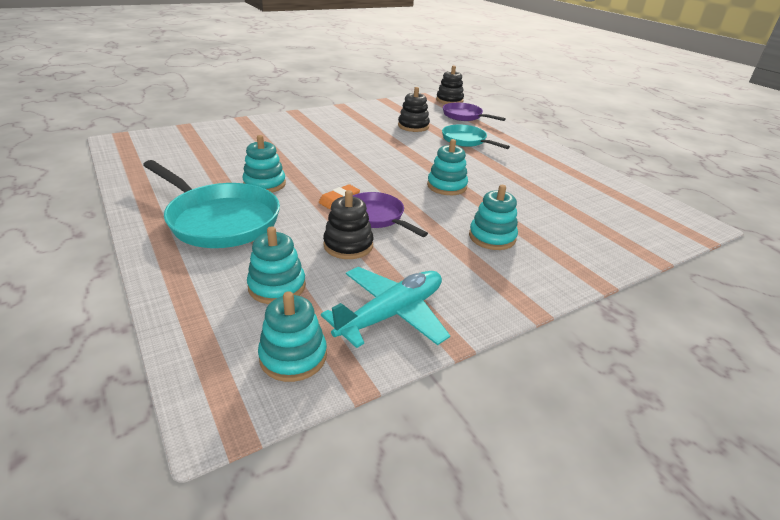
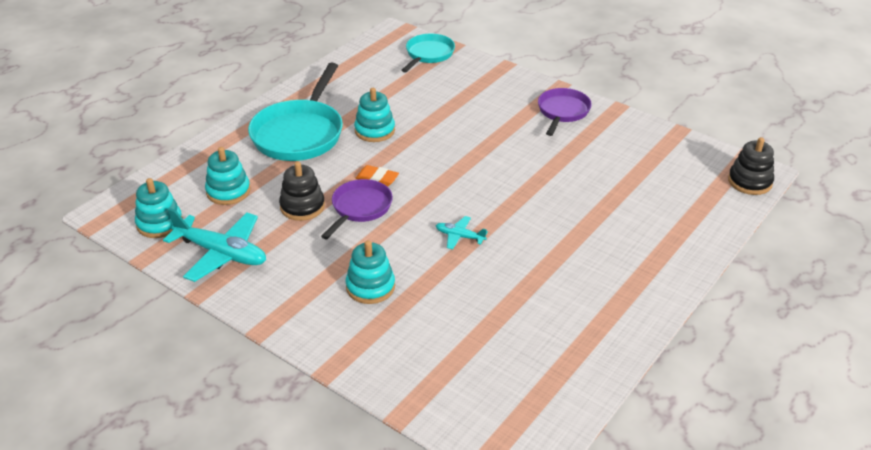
camera: 70 degrees right, 5 degrees up
(413, 126) = (610, 175): black stacking toy -> none
(446, 186) = (459, 236): turquoise stacking toy -> turquoise plane
(464, 116) = (698, 207): purple pan -> purple pan (562, 112)
(466, 140) = (606, 226): turquoise pan -> turquoise pan (428, 54)

